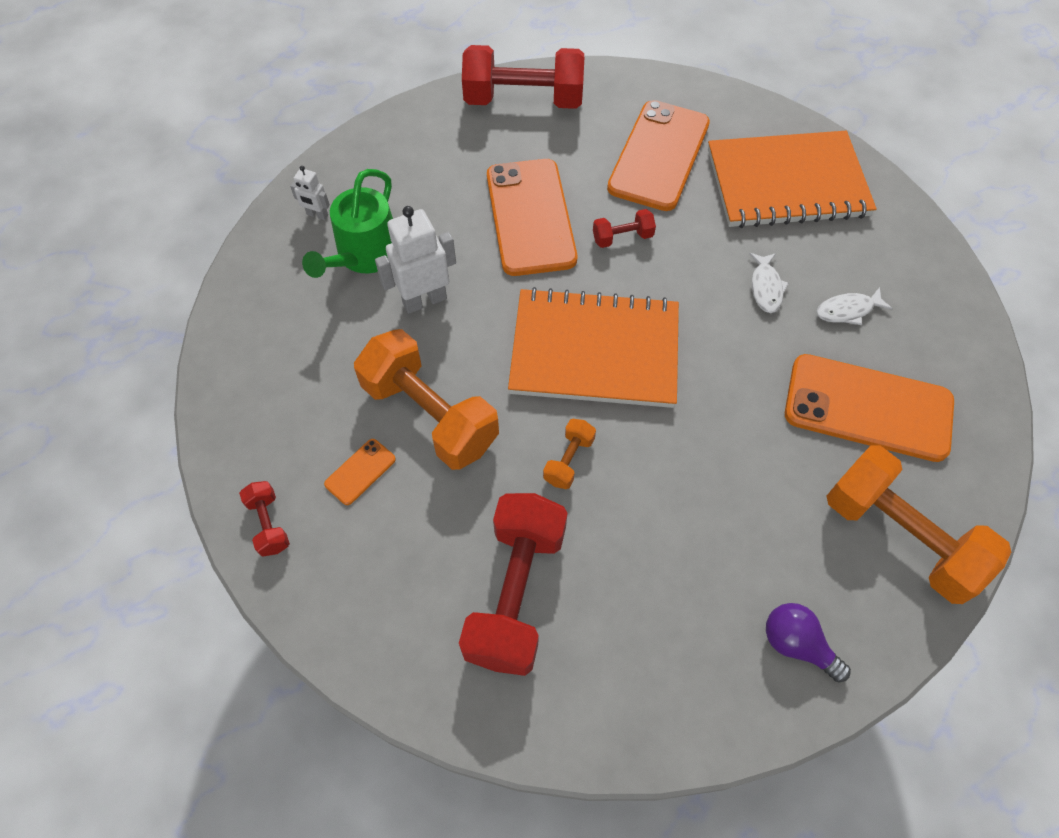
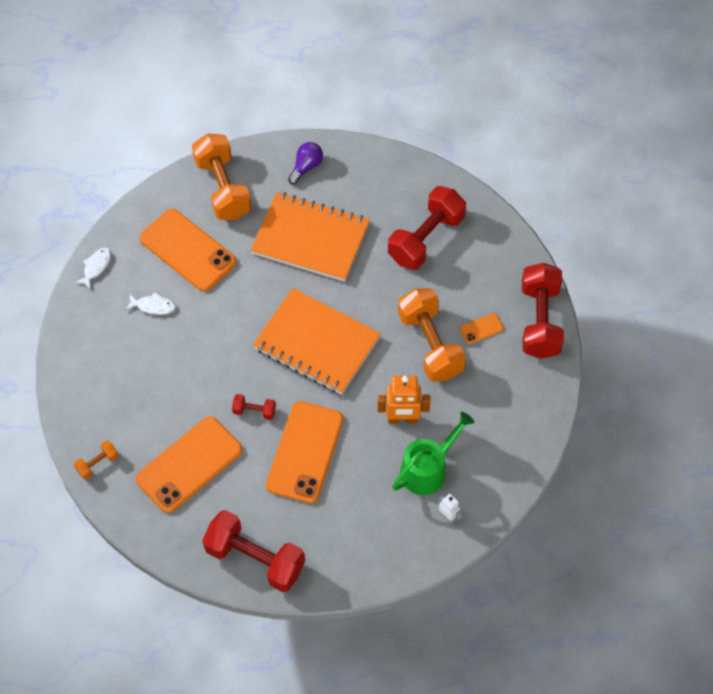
camera: 155 degrees left, 0 degrees up
(269, 524) = (539, 321): red dumbbell -> red dumbbell, size x2.22
(424, 300) = (402, 419): white robot -> orange robot
(569, 460) = (366, 289): orange dumbbell -> orange dumbbell (97, 463)
(765, 287) = (190, 340): white fish -> white fish (96, 267)
(787, 183) = (120, 405): orange notebook -> orange notebook (310, 238)
(797, 644) = (306, 167): purple light bulb -> purple light bulb turned 120 degrees counterclockwise

